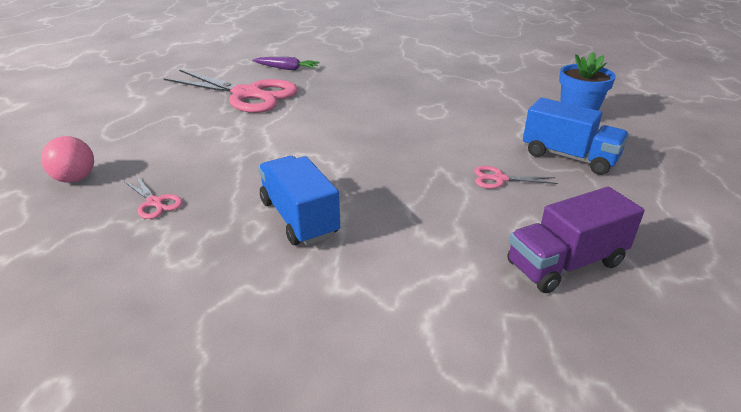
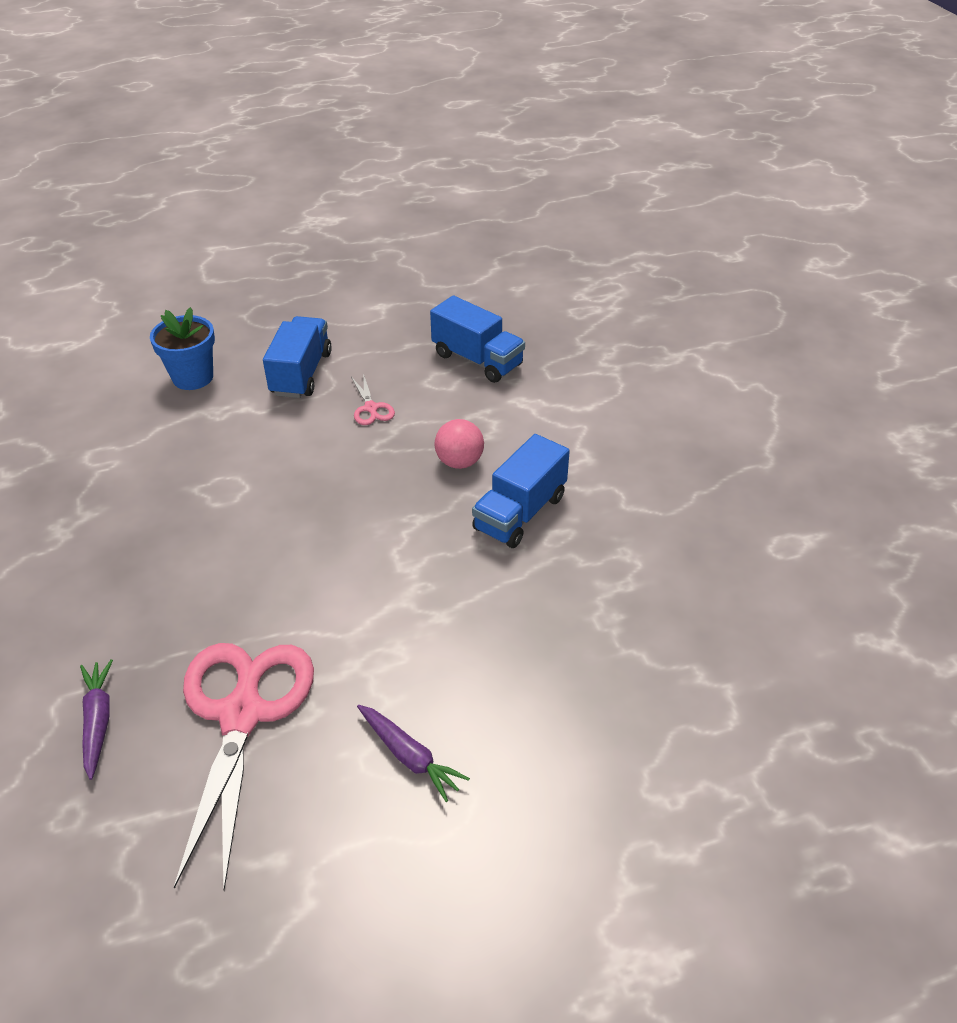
camera: 115 degrees left, 10 degrees up
(75, 179) = (584, 748): pink ball -> pink ball (459, 462)
(155, 203) = (572, 634): pink scissors -> none
(159, 127) = (409, 756): none -> purple carrot
(565, 264) = (477, 360): purple truck -> blue truck

